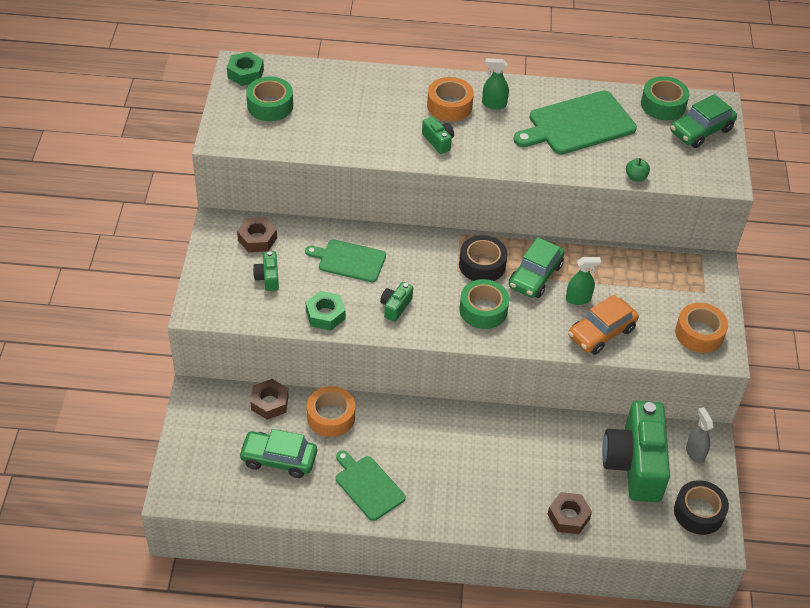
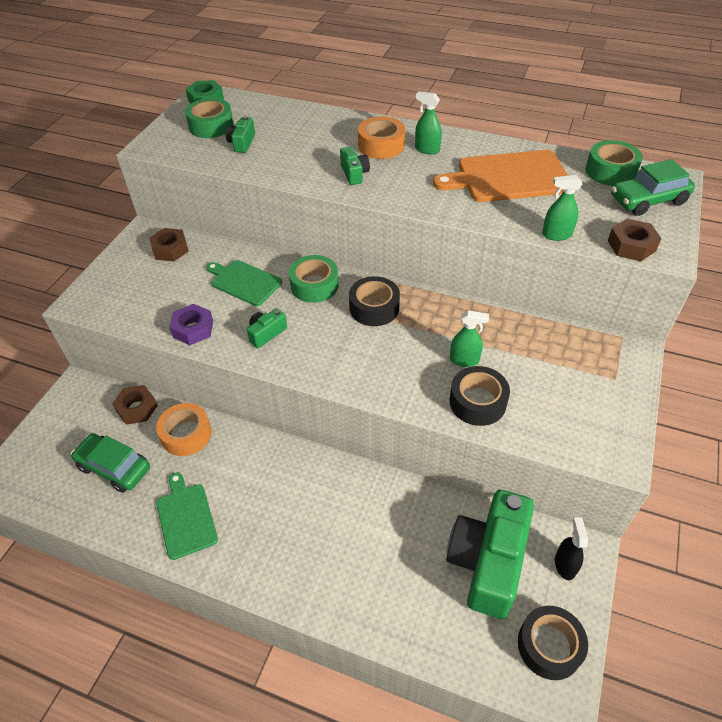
camera: 20 degrees right, 0 degrees up
(268, 277) = (159, 285): green camera -> green camera (242, 143)
(325, 315) = (193, 329): green nut -> purple nut
(483, 310) = (355, 353): green tape -> green tape (314, 285)
(535, 276) = (425, 328): green car -> none
(568, 516) = (387, 610): brown nut -> brown nut (631, 246)
(578, 124) = (509, 177): green cutting board -> orange cutting board
(601, 332) = (477, 402): orange car -> black tape
(636, 177) = (556, 235): green apple -> green spray bottle
(695, 453) = (565, 565): grey spray bottle -> black spray bottle
(699, 333) = (596, 425): orange tape -> none

